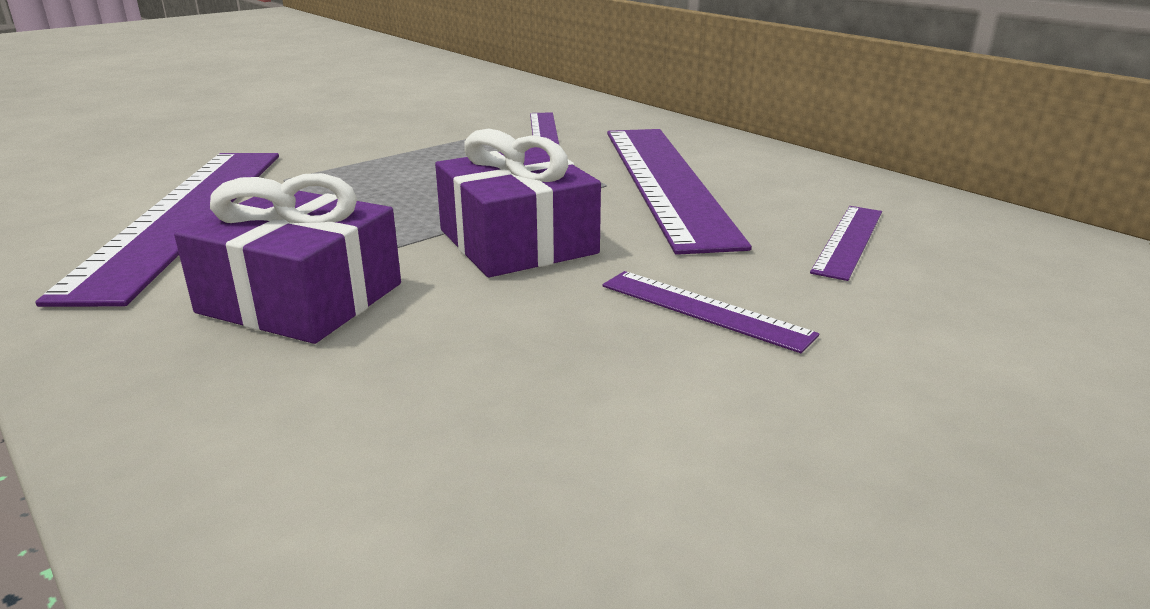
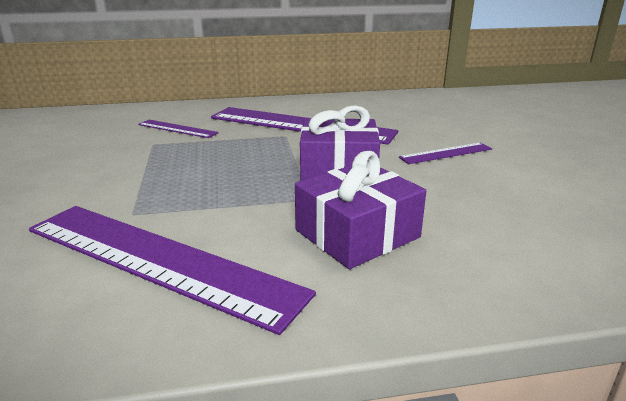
camera: 60 degrees left, 0 degrees up
(848, 240) = (404, 117): purple ruler -> none

